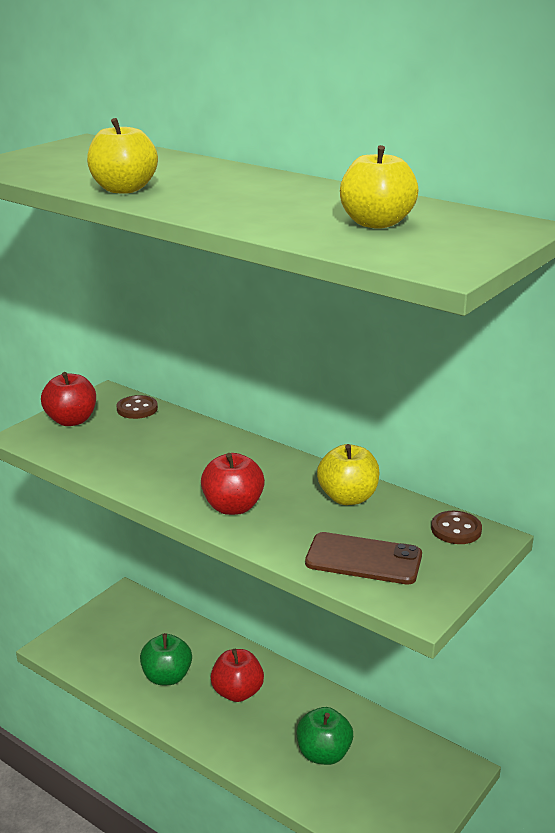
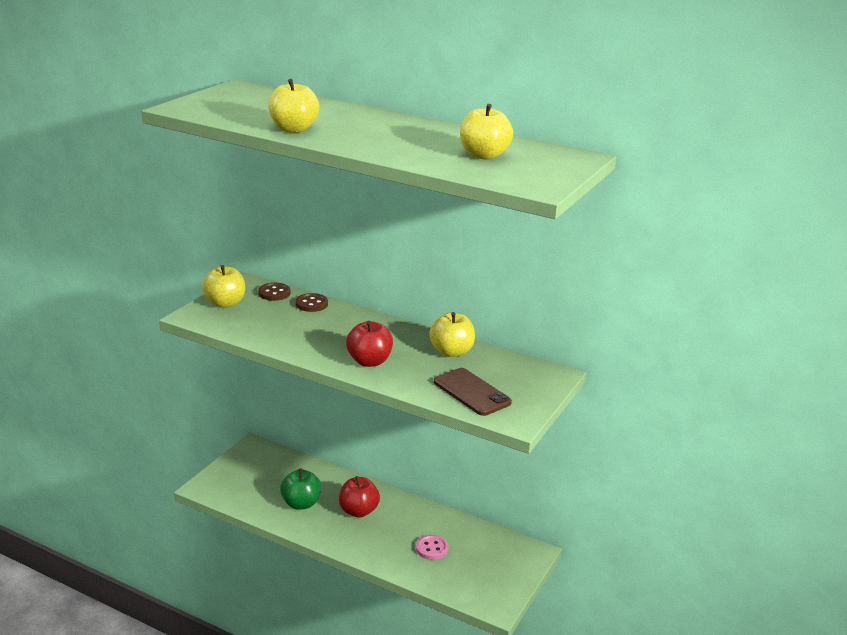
camera: 10 degrees left, 0 degrees up
(71, 420) = (225, 303): red apple -> yellow apple
(323, 754) = (432, 548): green apple -> pink button
(363, 559) = (472, 392): brown phone -> brown phone turned 45 degrees clockwise
(456, 529) = (532, 370): brown button -> brown button (311, 304)

